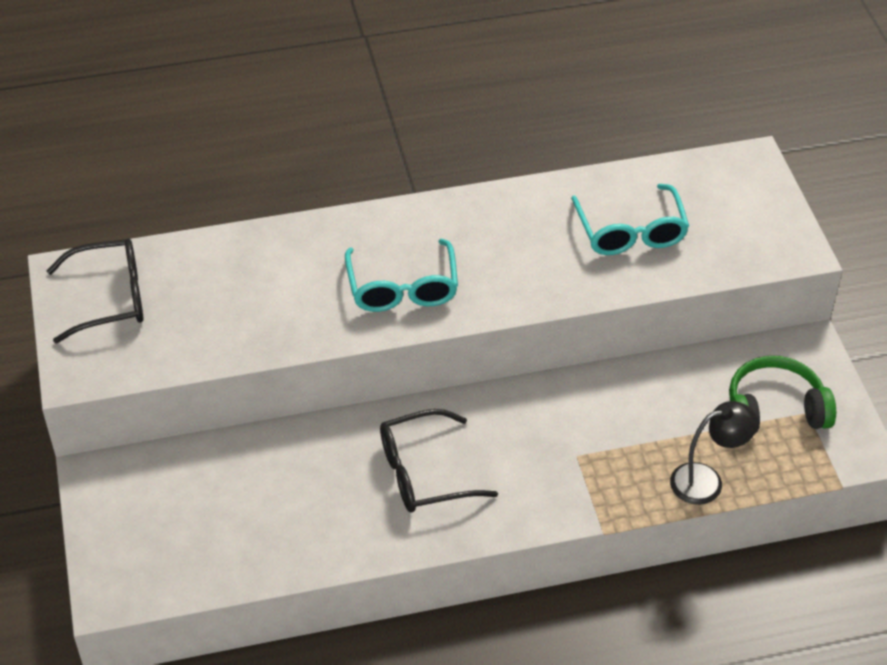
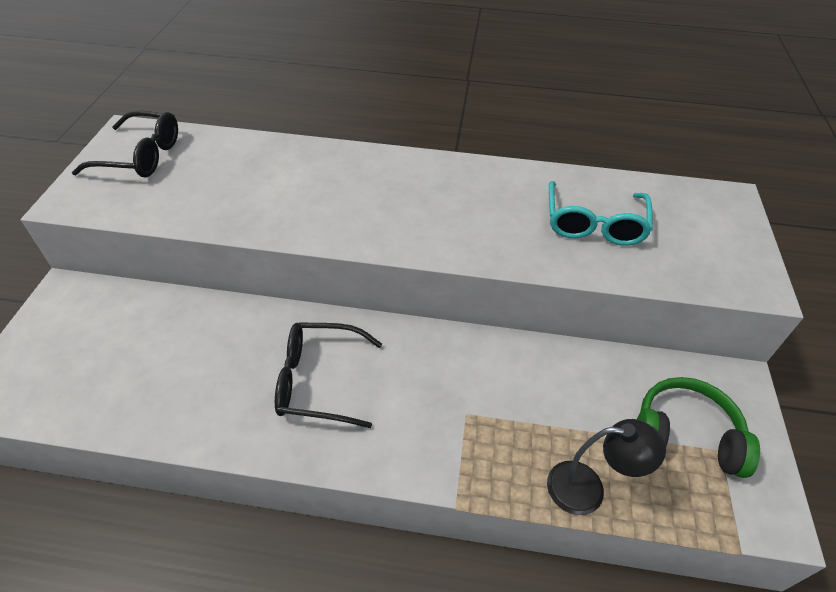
camera: 20 degrees right, 0 degrees up
(402, 288) = (368, 212): turquoise glasses -> none

